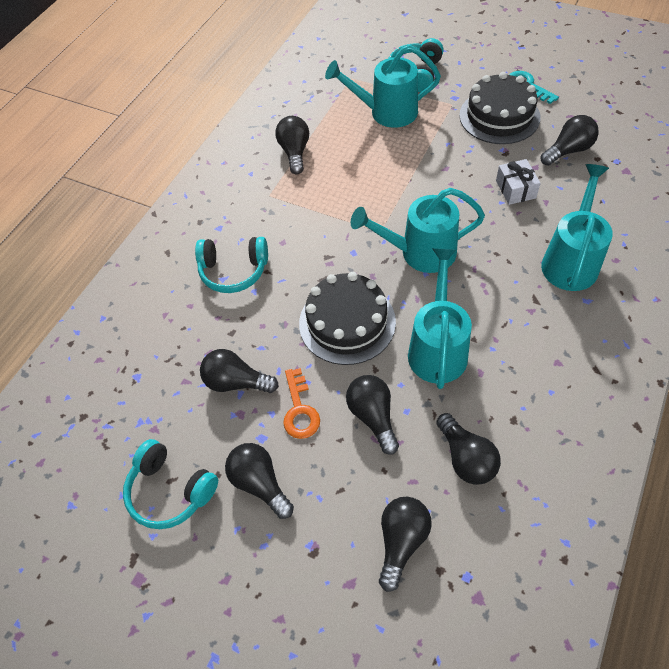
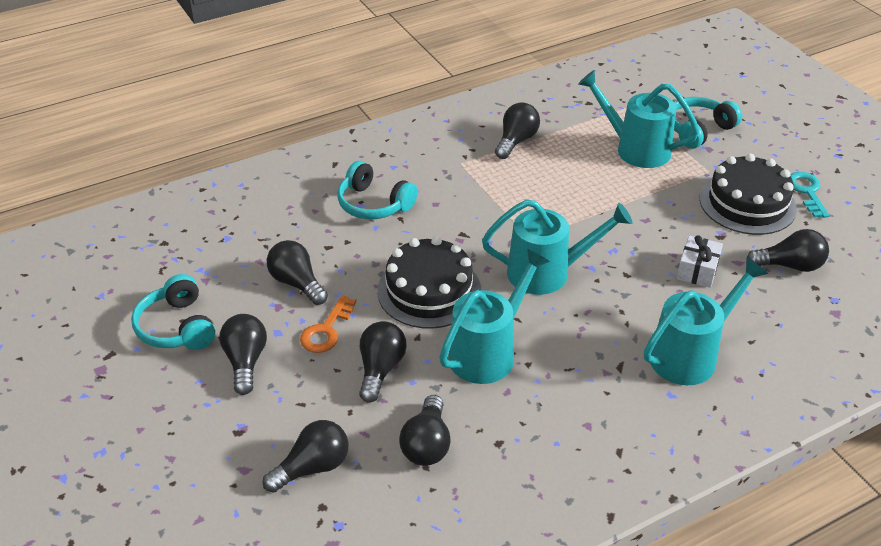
camera: 30 degrees right, 15 degrees down
(419, 252) = (548, 273): turquoise watering can -> turquoise watering can turned 150 degrees clockwise

